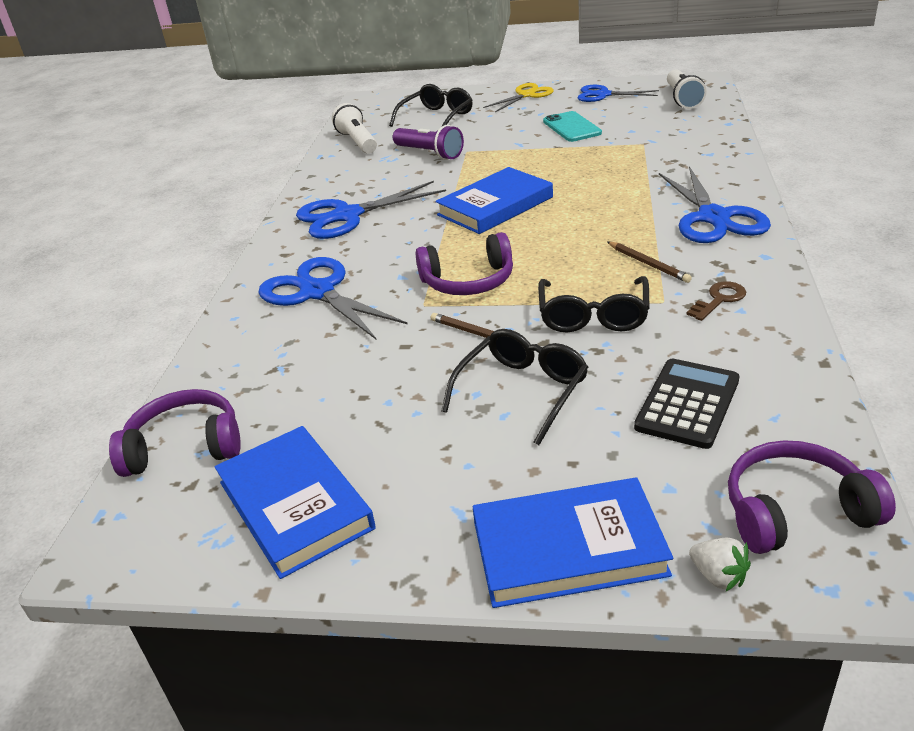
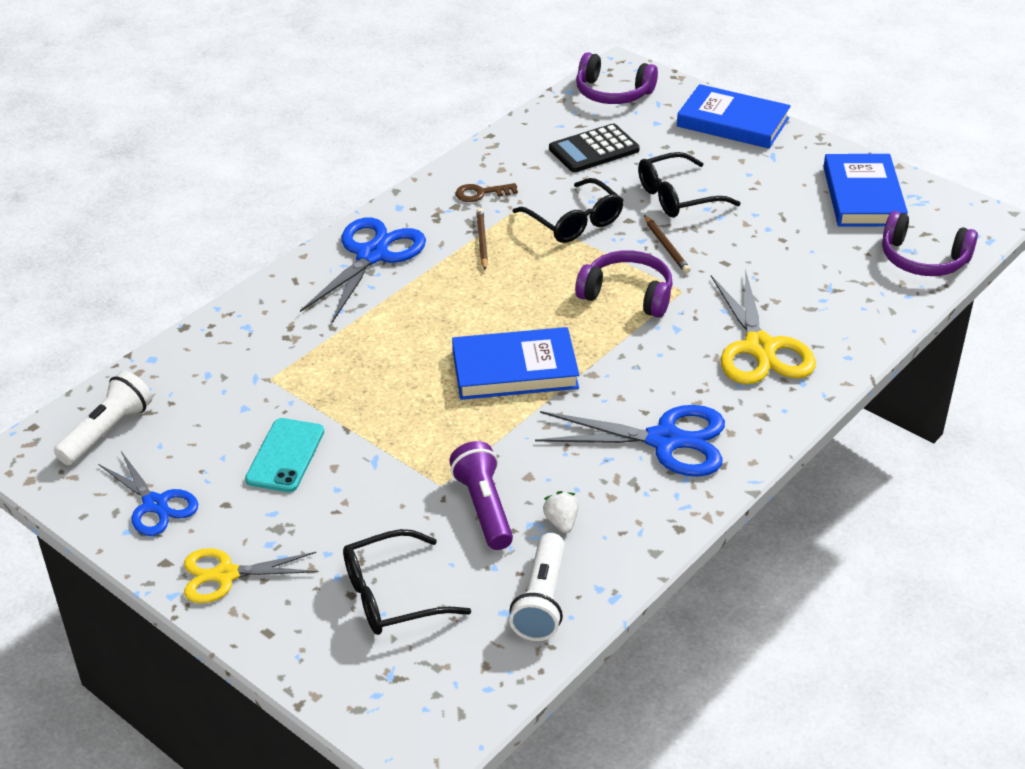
camera: 150 degrees left, 5 degrees up
(317, 292) = (760, 348): blue scissors -> yellow scissors
(593, 315) = (574, 222): black glasses -> black glasses turned 105 degrees clockwise
(718, 576) = (678, 89): white strawberry -> white strawberry (561, 522)

